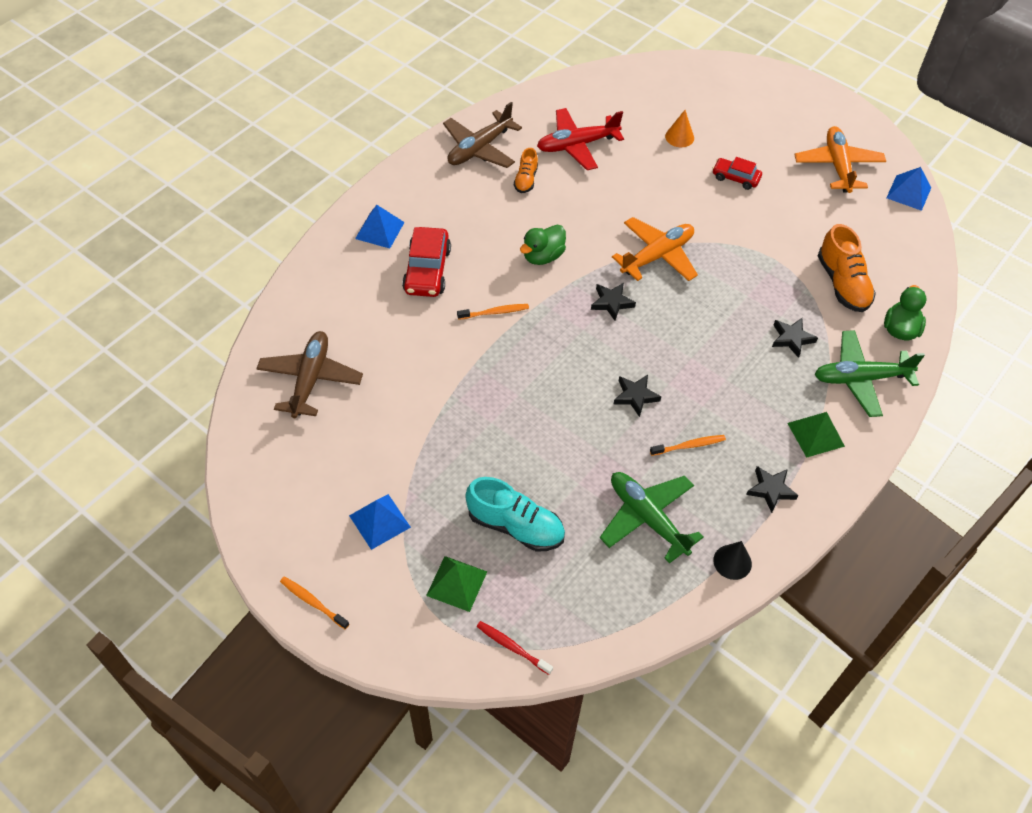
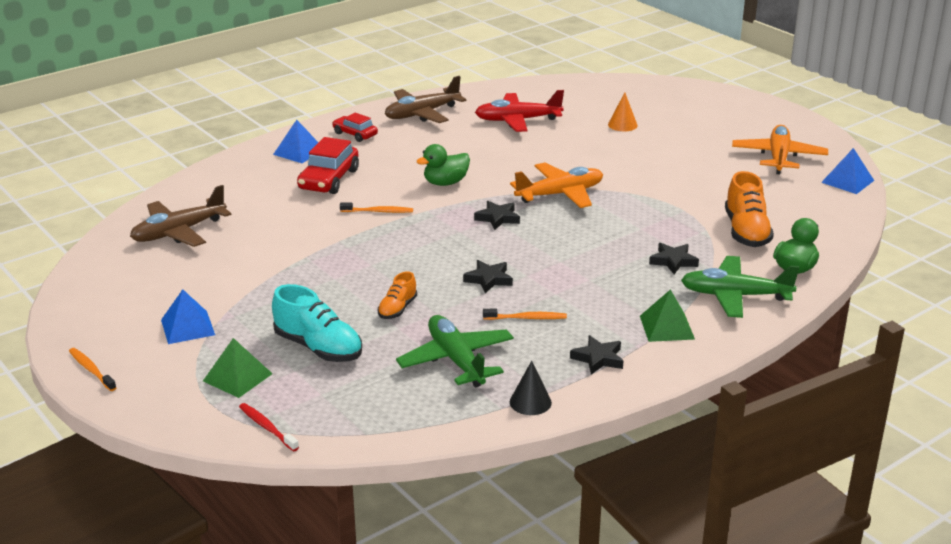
camera: 15 degrees right, 25 degrees down
(310, 379) = (179, 232): brown plane -> brown plane turned 150 degrees counterclockwise
(526, 180) = (455, 136): orange shoe -> orange shoe (397, 309)
(735, 178) = (666, 155): red car -> red car (355, 134)

